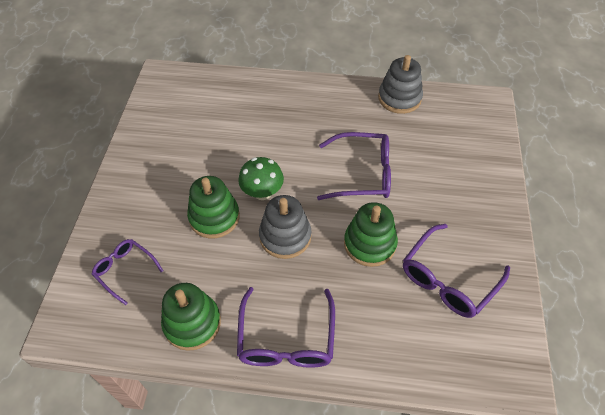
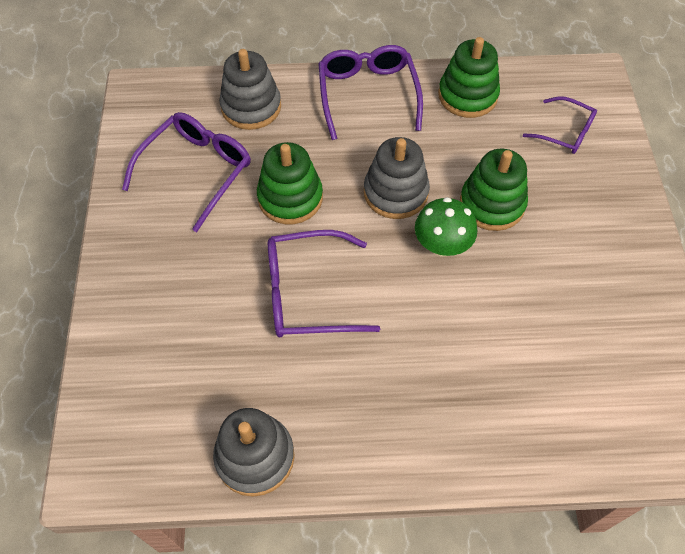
camera: 170 degrees right, 5 degrees up
(401, 342) = (251, 107): none -> grey stacking toy

